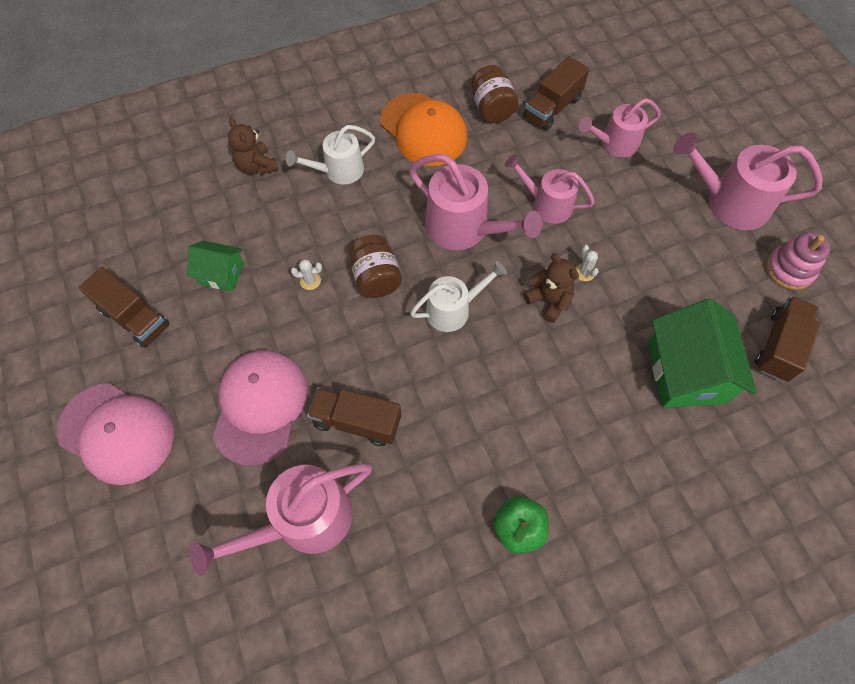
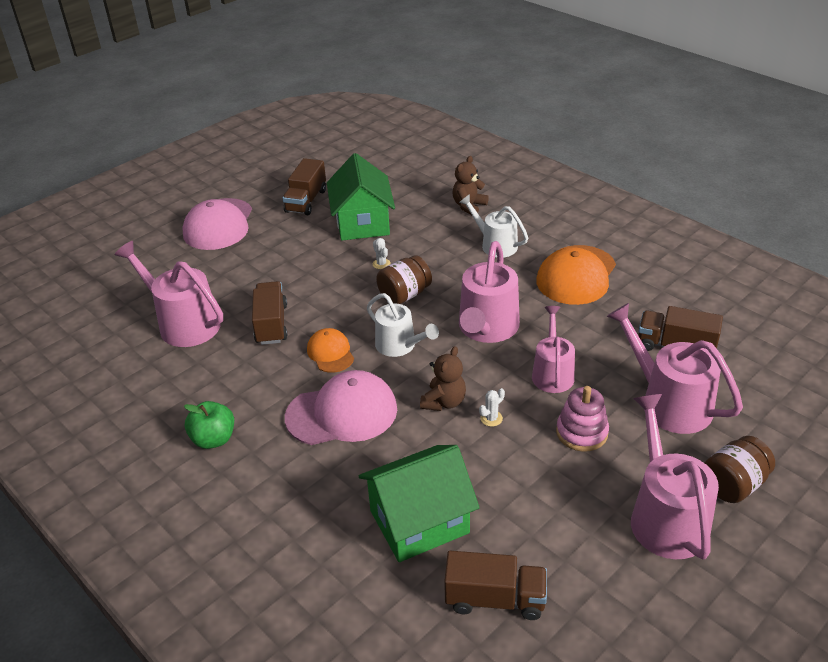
camera: 70 degrees right, 25 degrees down
(221, 273) = (362, 223): green house -> green house, size x1.82
(260, 406) = (263, 275): pink cap -> pink cap (342, 413)
(434, 376) = (330, 353): none -> orange cap
(492, 108) = (637, 308): brown jar -> brown jar (733, 485)
(615, 143) = (669, 402): pink watering can -> pink watering can, size x1.54
(789, 269) = (608, 592): pink stacking toy -> pink stacking toy (581, 432)

